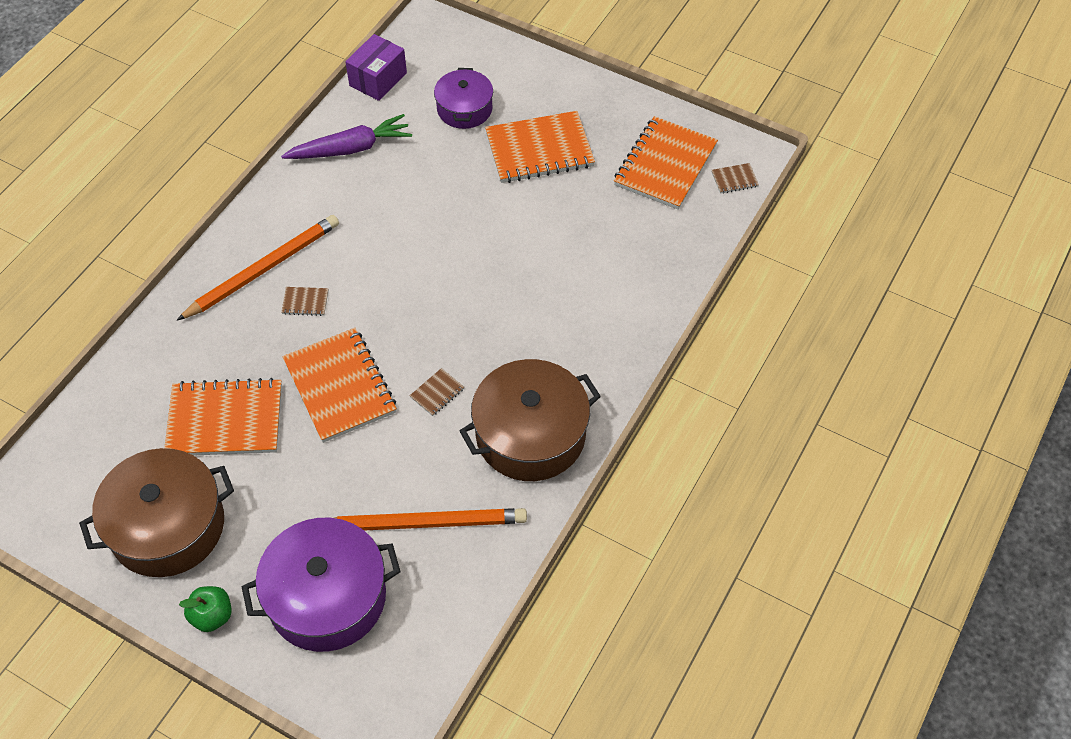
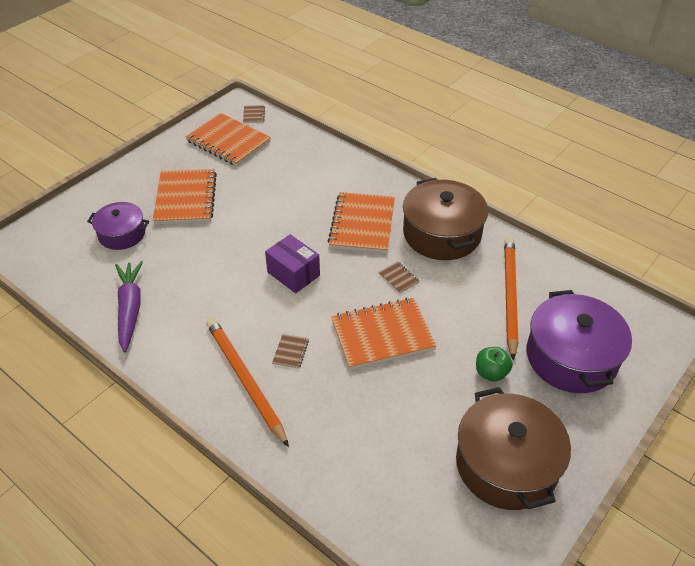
camera: 80 degrees left, 10 degrees down
(212, 616) = (590, 433): green apple -> green apple (491, 373)
(225, 420) = (403, 416): orange notebook -> orange notebook (362, 224)
(378, 79) = (57, 284): purple box -> purple box (293, 274)

